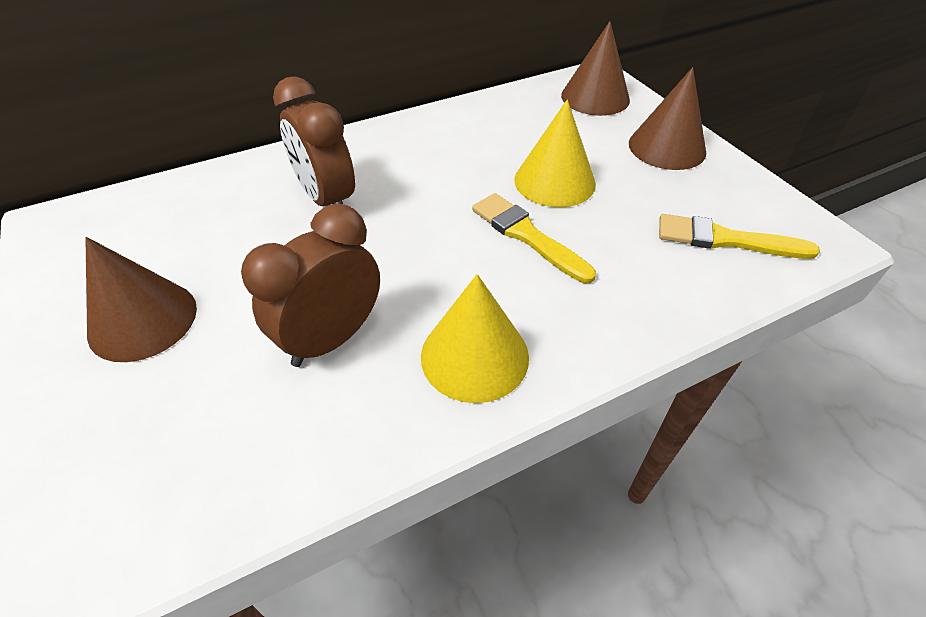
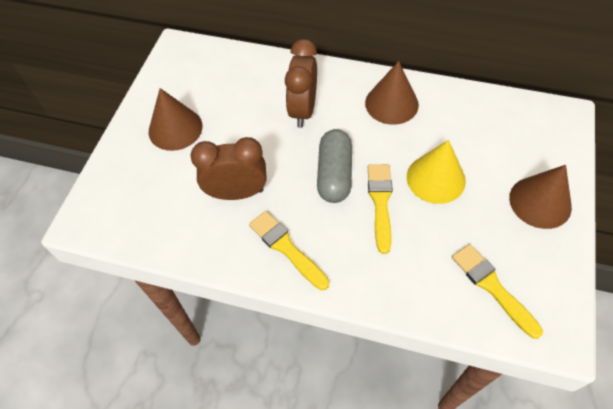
camera: 45 degrees right, 10 degrees up
(442, 240) = (334, 174): none -> grey capsule
(474, 356) = (286, 248): yellow cone -> yellow brush
(595, 97) = (539, 132): brown cone -> brown cone (391, 103)

